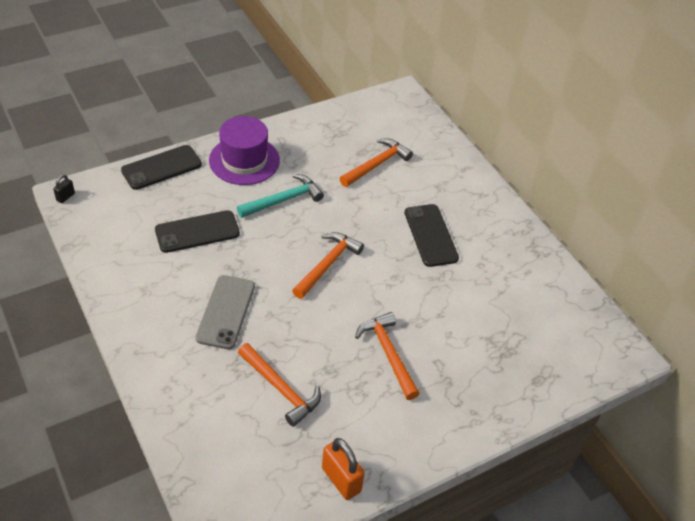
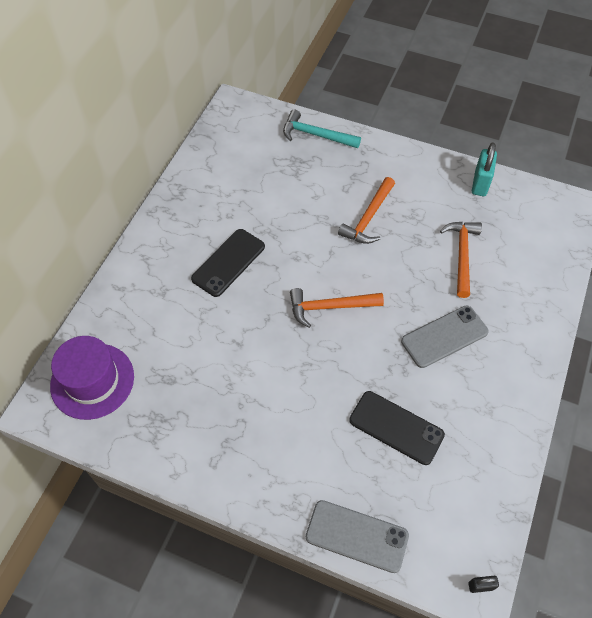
camera: 125 degrees left, 10 degrees up
(161, 167) = (356, 536): black phone -> grey phone
(244, 160) = (274, 469): purple hat -> purple hat (92, 381)
(284, 200) = (292, 393): turquoise hammer -> turquoise hammer (316, 135)
(341, 479) = (480, 183): orange padlock -> turquoise padlock
(377, 164) = (175, 355): orange hammer -> none

